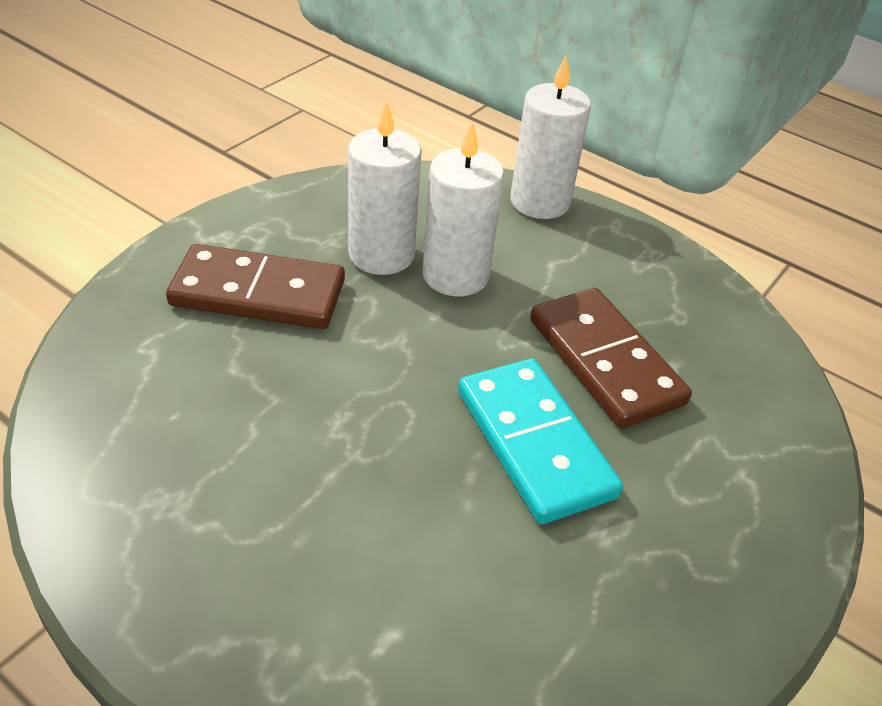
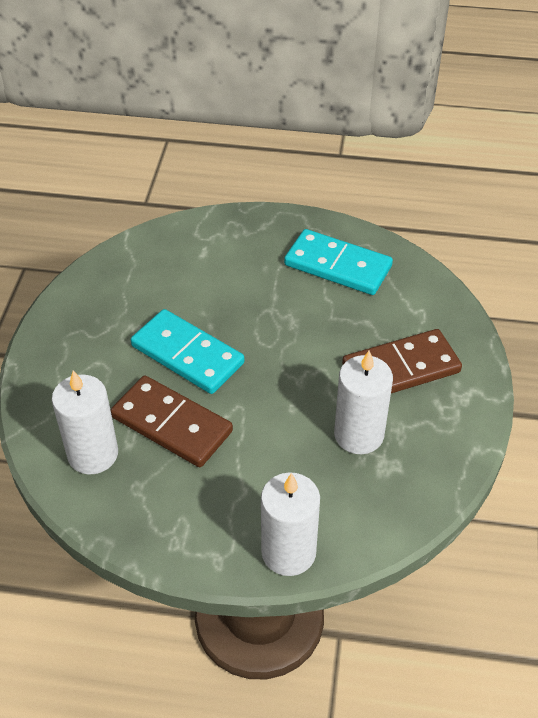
camera: 155 degrees right, 5 degrees up
(178, 477) = (338, 265): none -> turquoise domino
(455, 275) = (300, 443): white candle -> white candle (93, 454)

